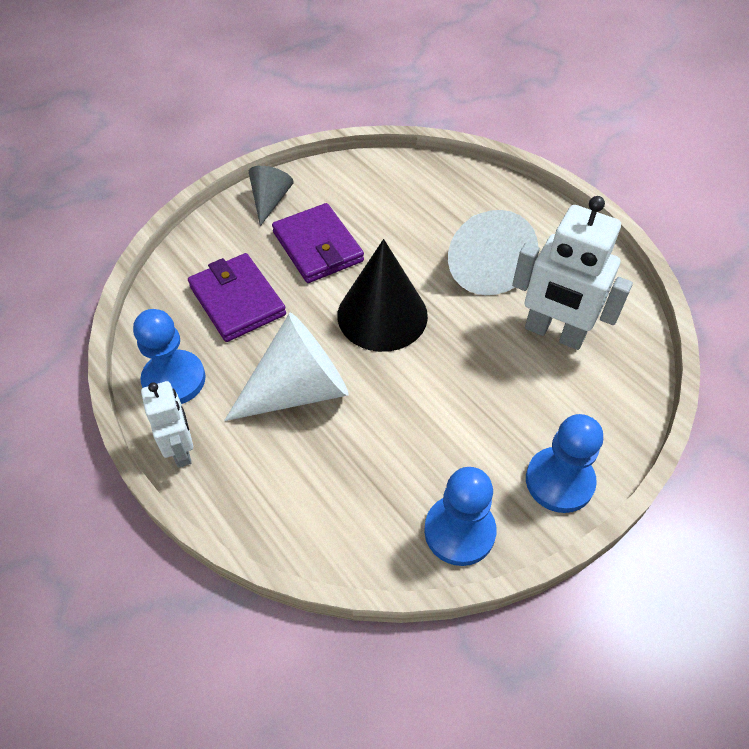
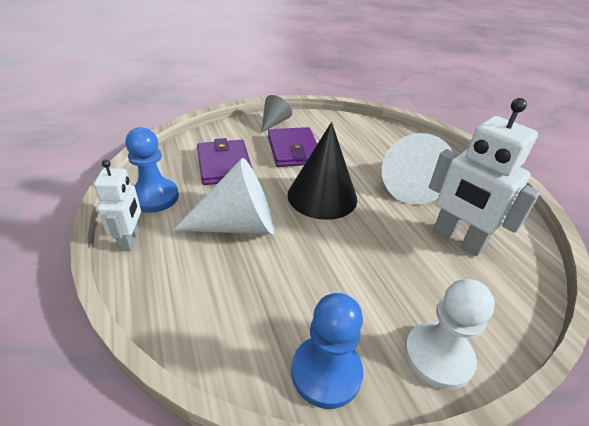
camera: 15 degrees right, 15 degrees down
(559, 481) = (438, 356): blue pawn -> white pawn

